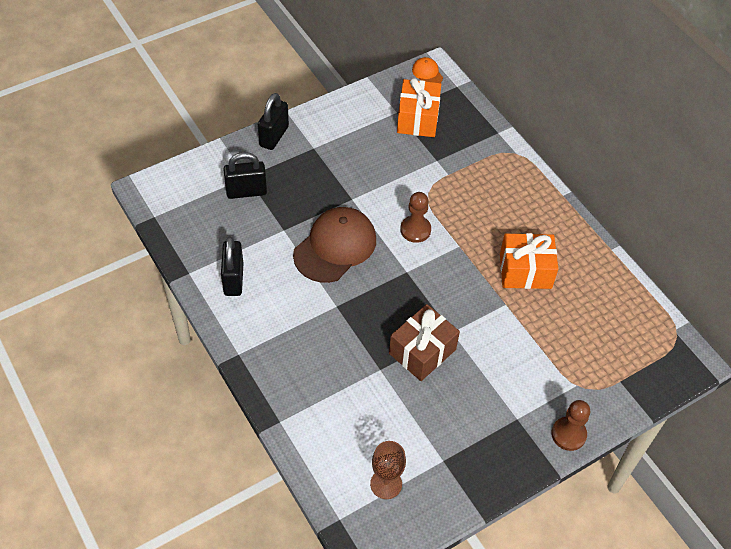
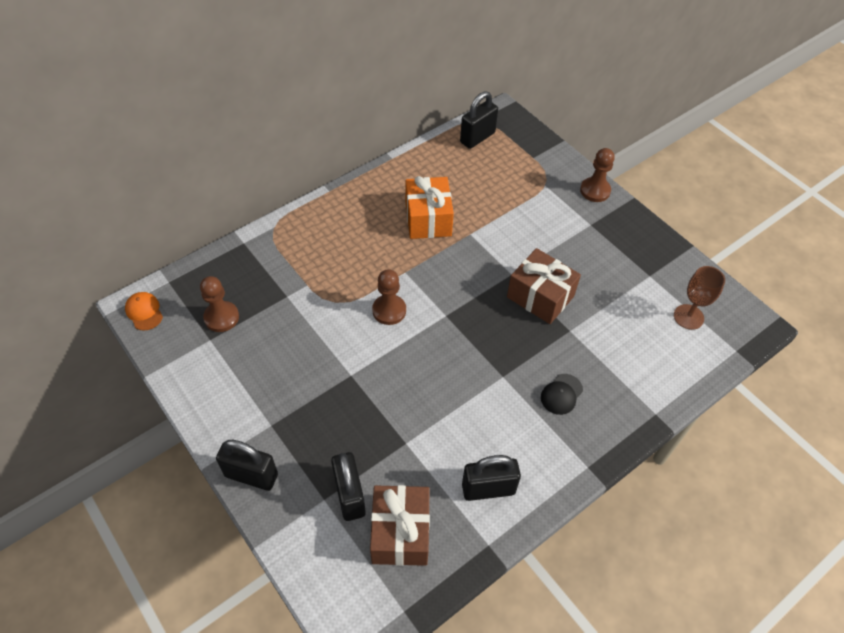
camera: 95 degrees left, 0 degrees up
(211, 219) = (400, 533): none -> brown gift
(311, 348) = (561, 394): none -> black cap
(335, 247) = (423, 385): brown cap -> none
(417, 119) = (221, 317): orange gift -> brown pawn
(427, 73) = (144, 312): orange cap -> orange cap turned 90 degrees clockwise
(648, 330) = (477, 138): none -> black padlock

